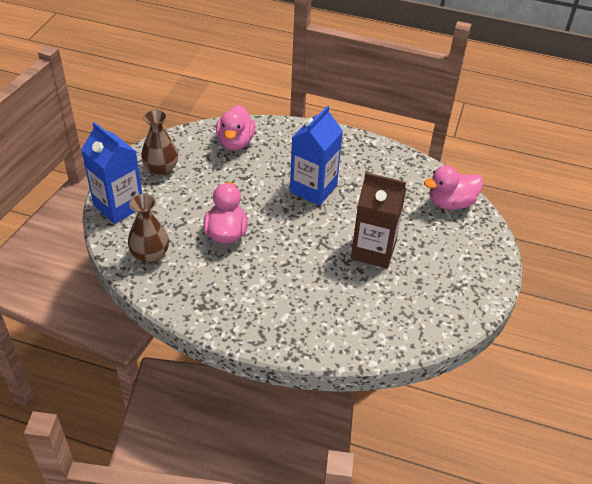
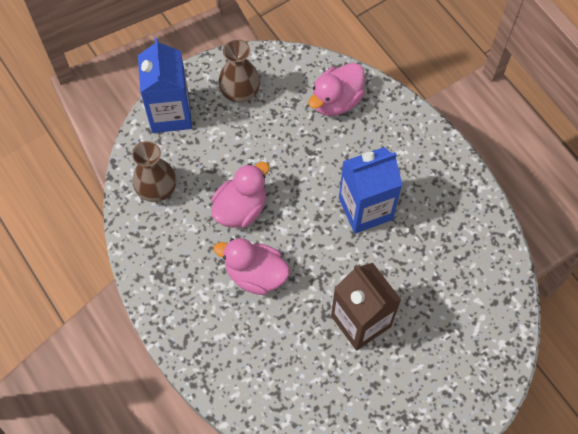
camera: 40 degrees right, 20 degrees up
(450, 203) = (491, 318): pink duck -> pink duck (255, 274)

